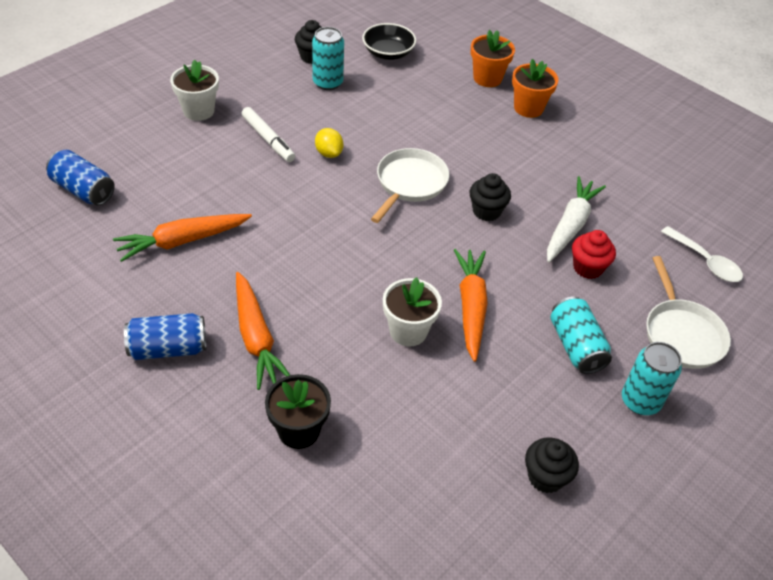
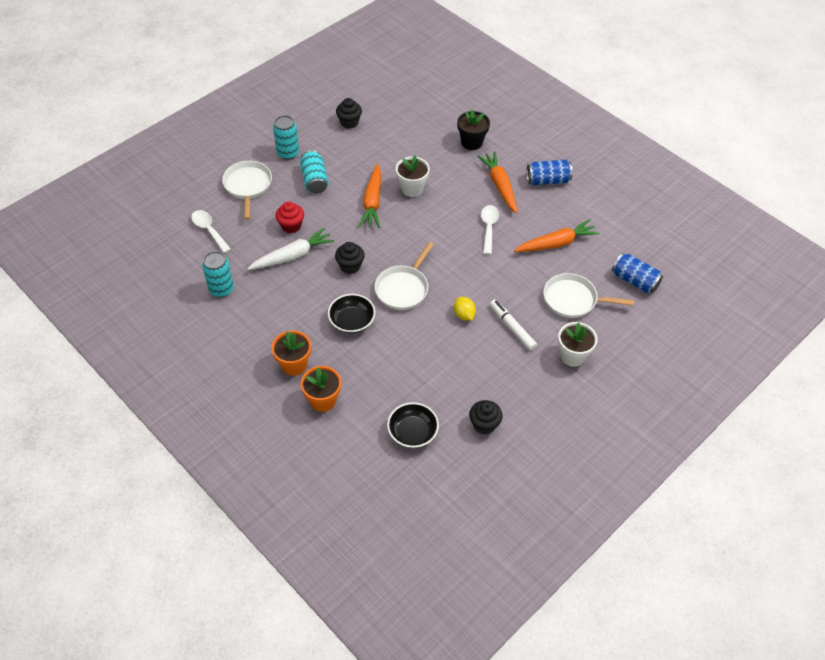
camera: 175 degrees left, 5 degrees up
(179, 168) = (573, 300): none -> white pan
(283, 265) = (489, 227): none -> white spoon
(328, 83) = (468, 391): turquoise can -> turquoise can (221, 289)
(471, 148) = (352, 321): none -> black bowl
(570, 225) = (293, 256): white carrot -> white carrot turned 150 degrees counterclockwise

